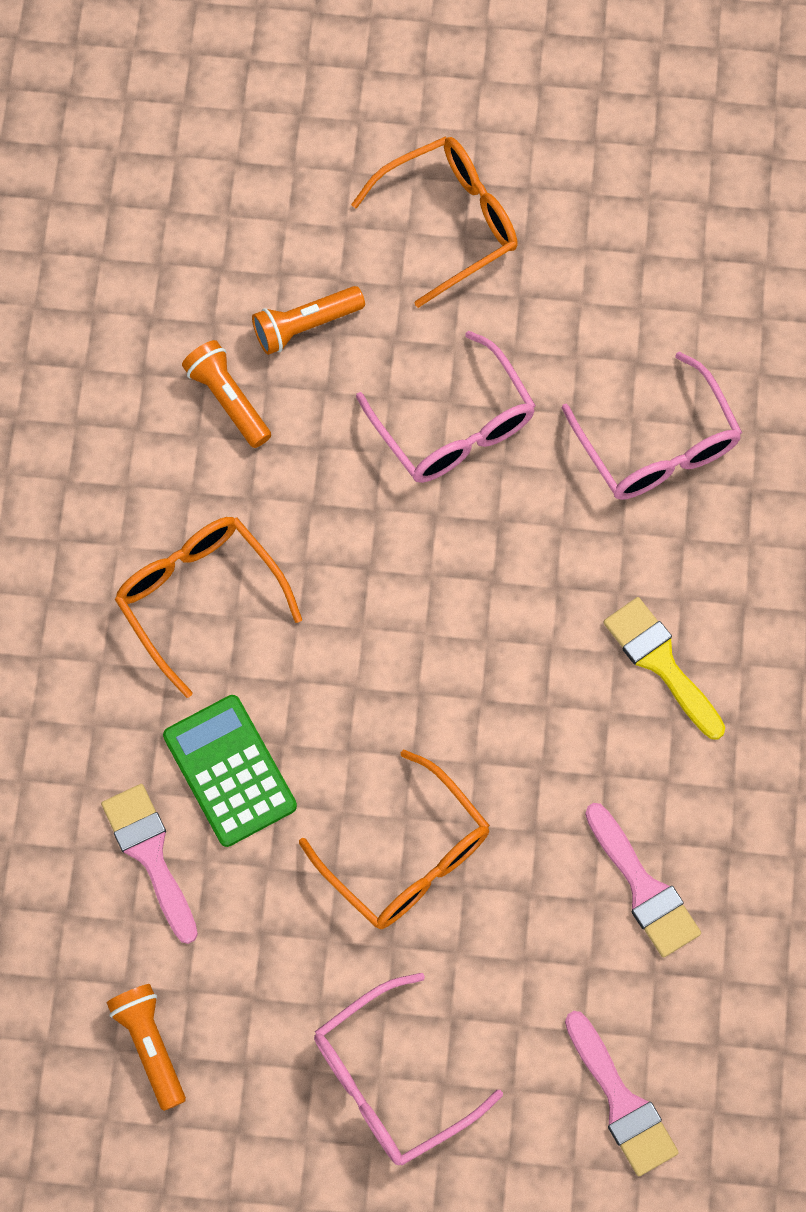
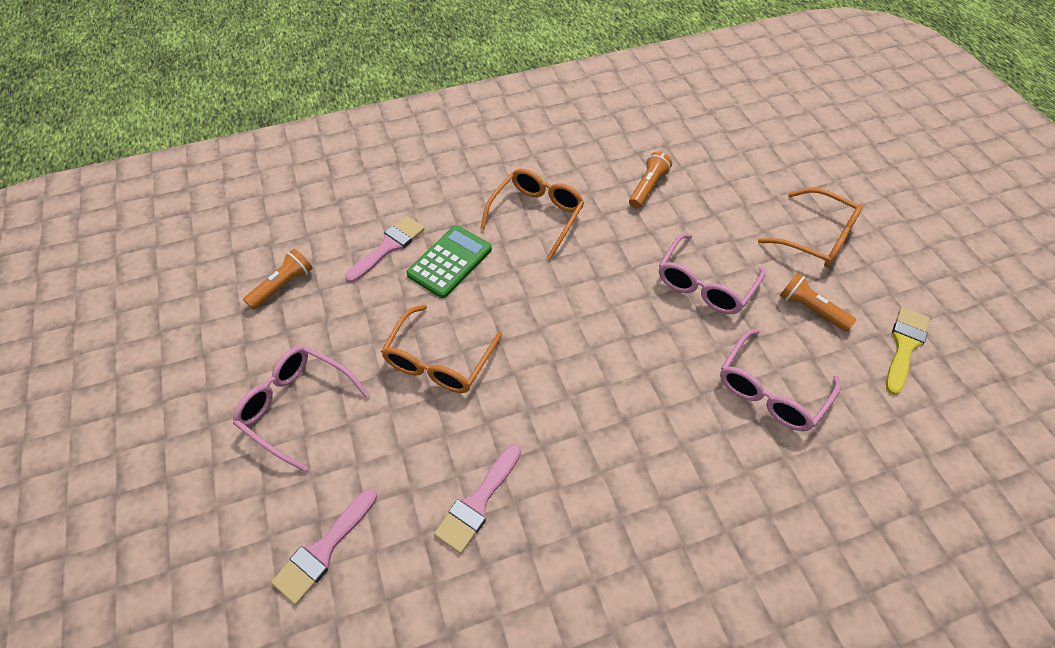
camera: 65 degrees right, 15 degrees down
(305, 326) = (710, 201): orange flashlight -> orange flashlight (811, 309)
(661, 662) = (634, 450): yellow brush -> yellow brush (904, 346)

